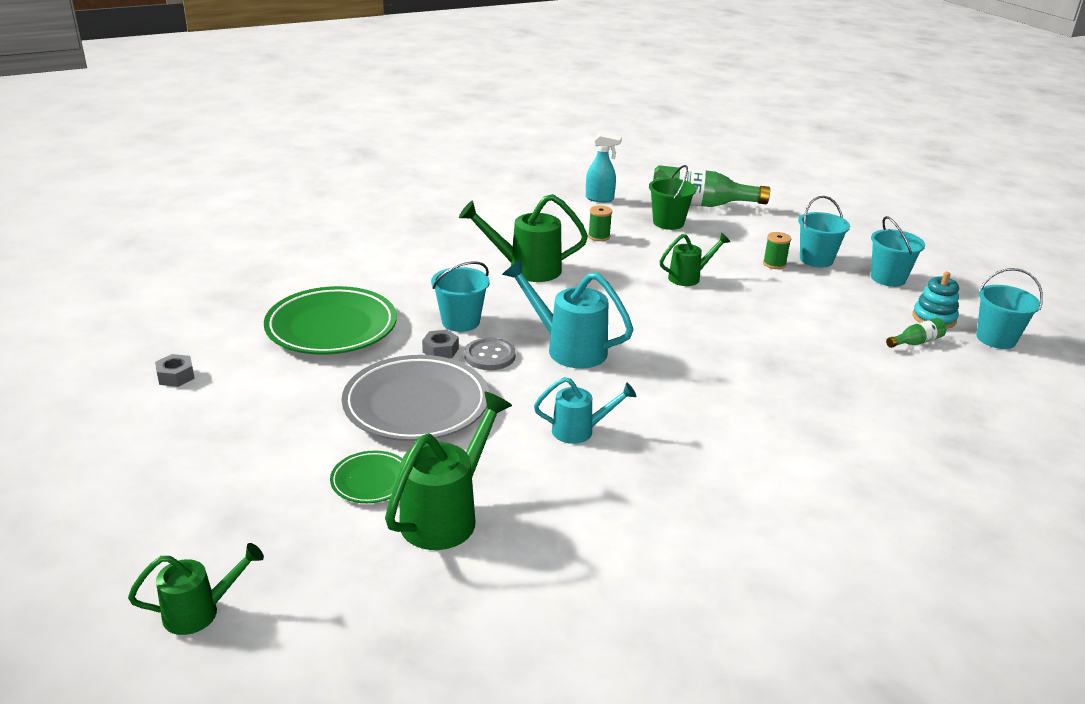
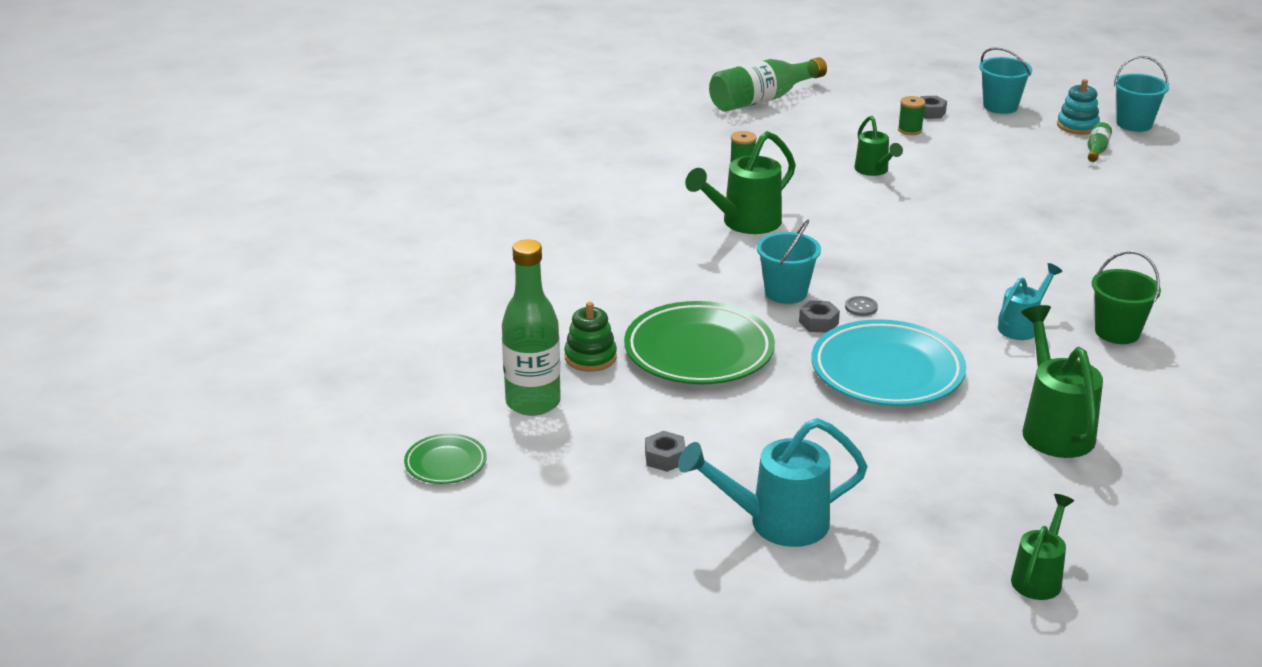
camera: 40 degrees left, 0 degrees up
(185, 306) = (533, 402): none -> green bottle
(267, 298) = (590, 357): none -> green stacking toy
(371, 481) = (967, 438): green plate -> green plate (445, 463)
(416, 405) = (887, 371): grey plate -> turquoise plate
(489, 356) = (861, 307): grey button -> grey button, size x0.59
(568, 348) = (902, 272): turquoise watering can -> turquoise watering can (776, 523)
(600, 199) = (674, 130): turquoise spray bottle -> none
(668, 223) = (770, 128): green bucket -> green bucket (1117, 332)
(689, 277) = (874, 170): green watering can -> green watering can turned 135 degrees clockwise
(816, 259) = (930, 112): turquoise bucket -> grey nut

